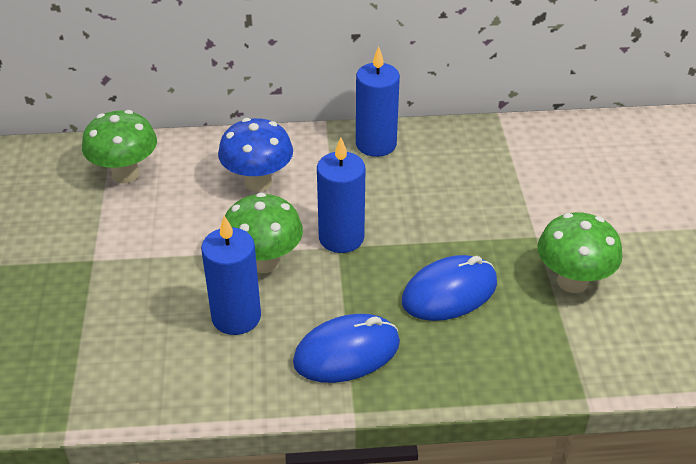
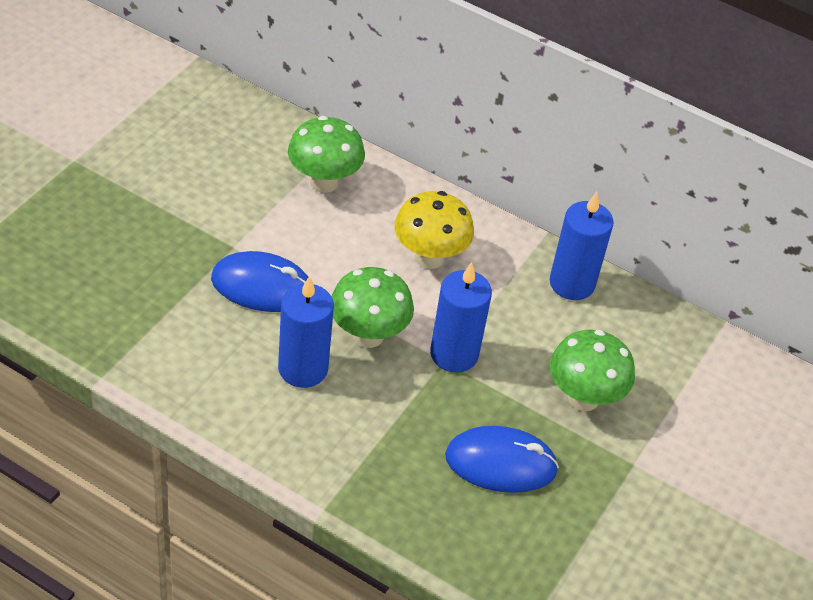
camera: 30 degrees right, 5 degrees up
(258, 182) = (429, 257): blue mushroom -> yellow mushroom
(346, 352) = (364, 457): blue mouse -> blue mouse (262, 286)
(572, 281) = (623, 526): green mushroom -> green mushroom (583, 398)

